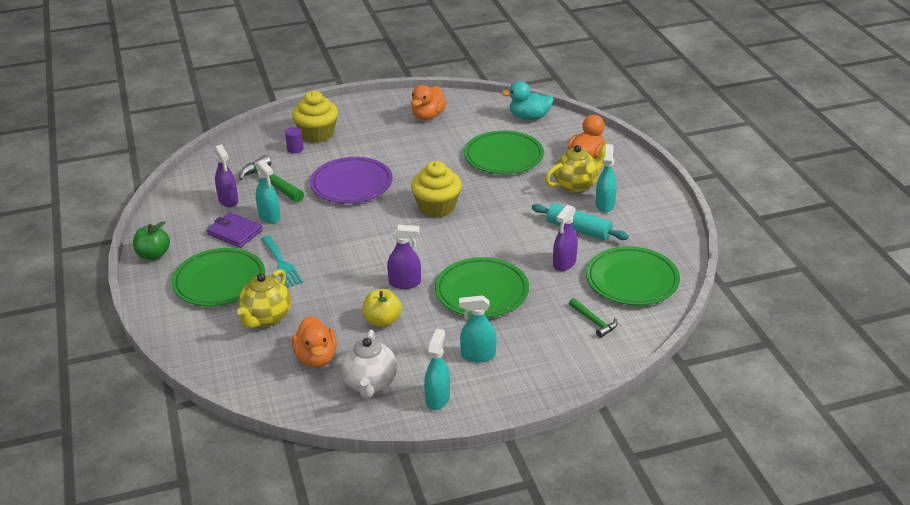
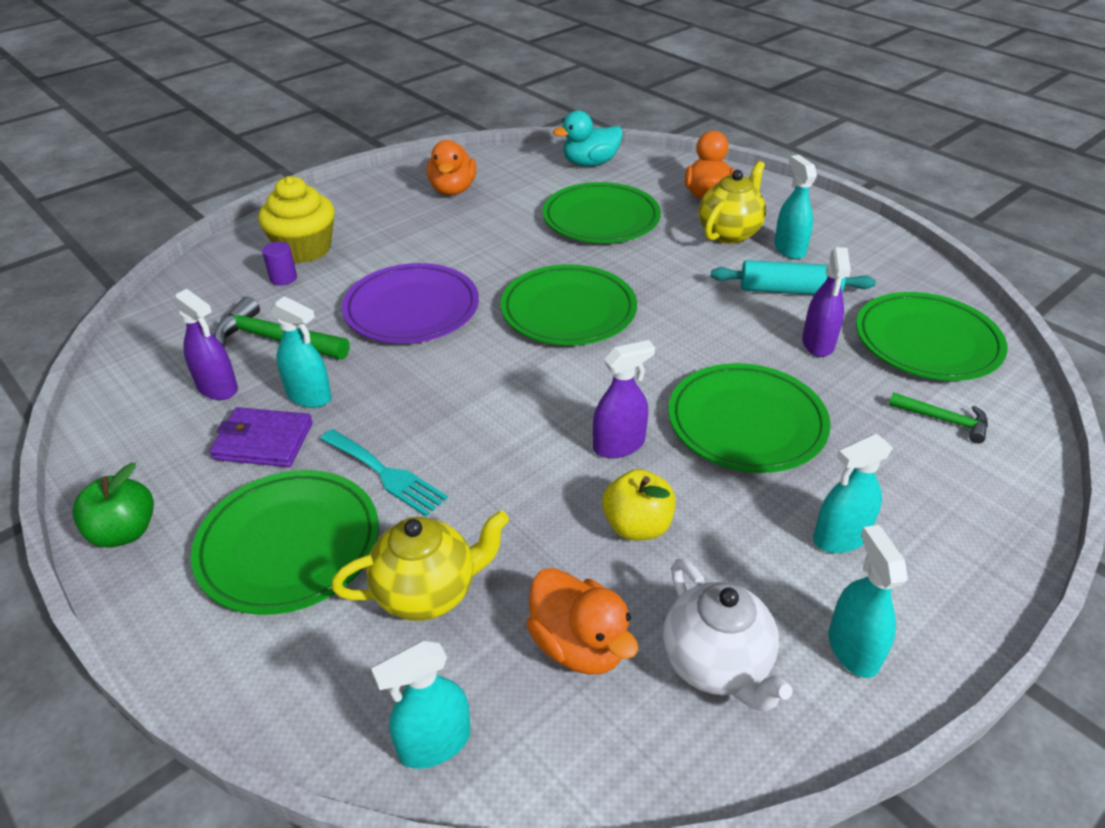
camera: 25 degrees left, 5 degrees up
(231, 371) = (434, 743): none -> turquoise spray bottle
(266, 318) = (427, 592): yellow teapot -> yellow teapot turned 105 degrees counterclockwise
(437, 207) = (568, 310): yellow cupcake -> green plate

